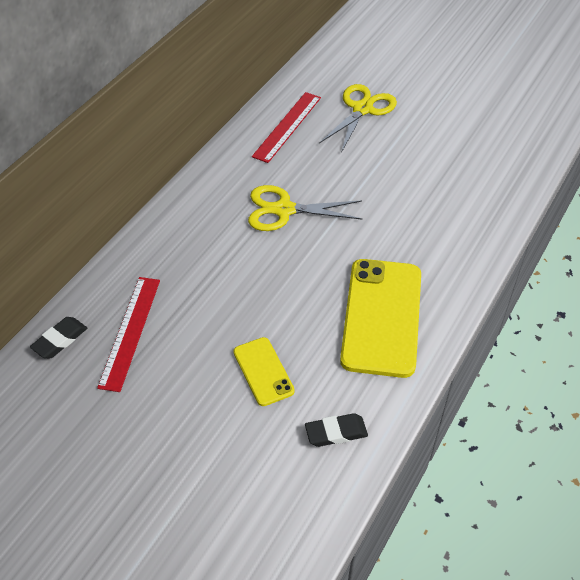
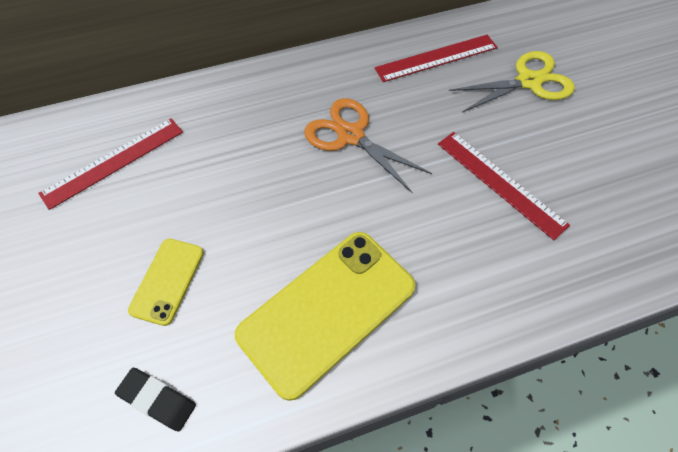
camera: 40 degrees right, 10 degrees up
(60, 340) = (62, 132): black eraser -> none
(284, 210) = (350, 135): yellow scissors -> orange scissors
(406, 181) = (500, 183): none -> red ruler

